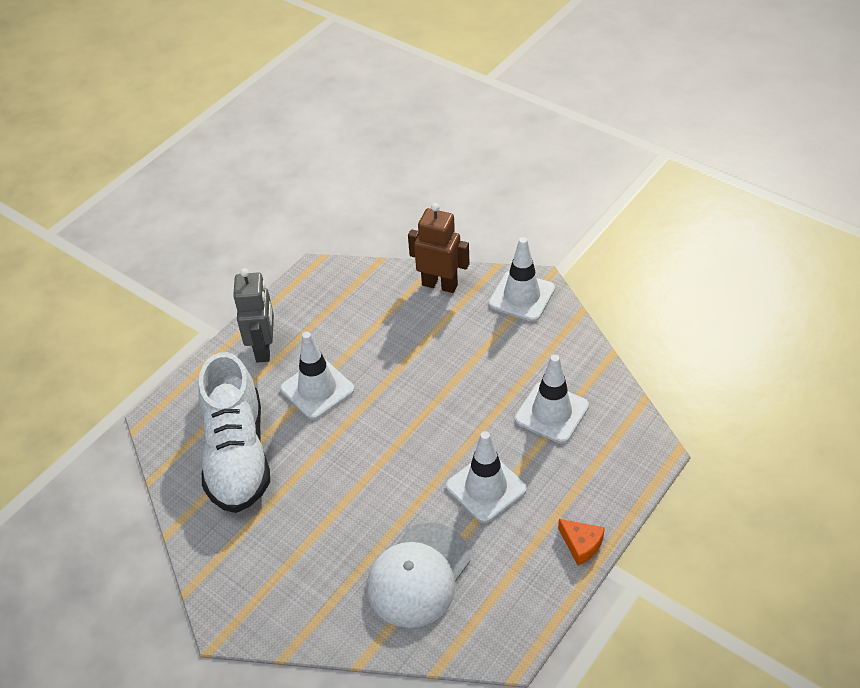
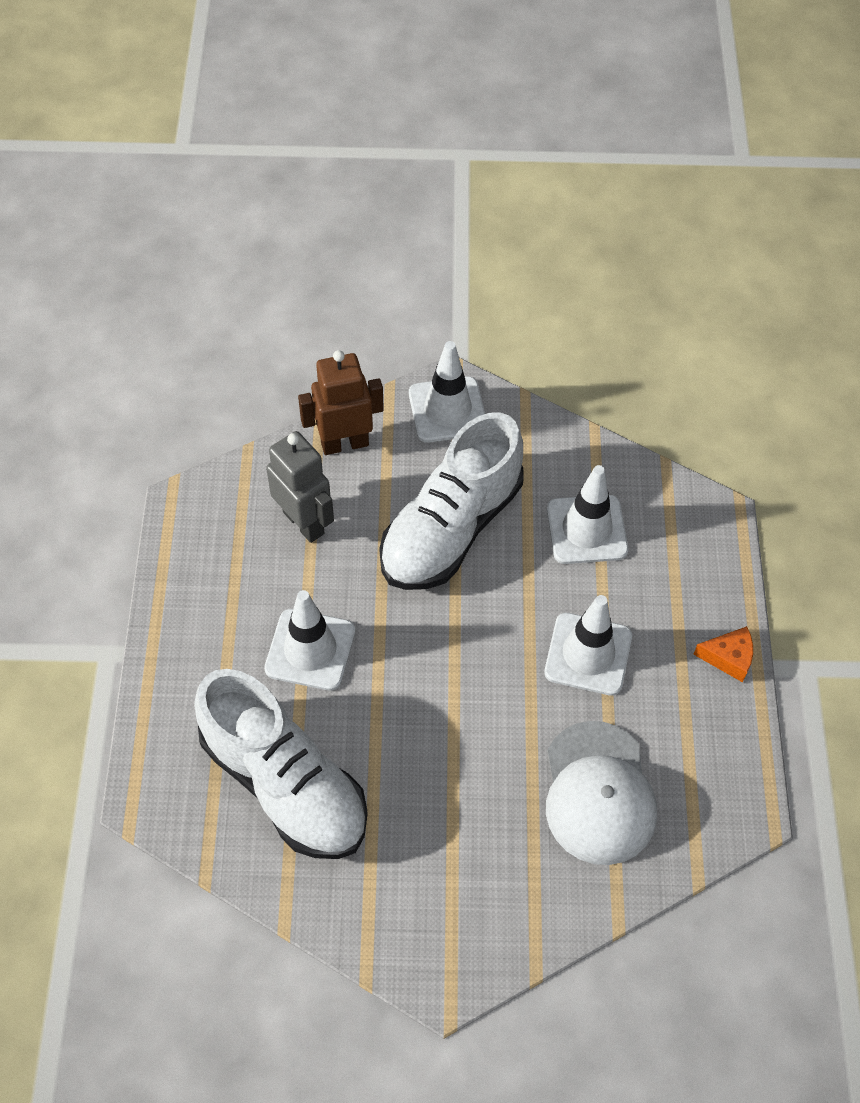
camera: 40 degrees left, 10 degrees up
(264, 348) = (202, 636): grey robot -> grey robot (304, 522)
(463, 366) = (451, 528): none -> white shoe

